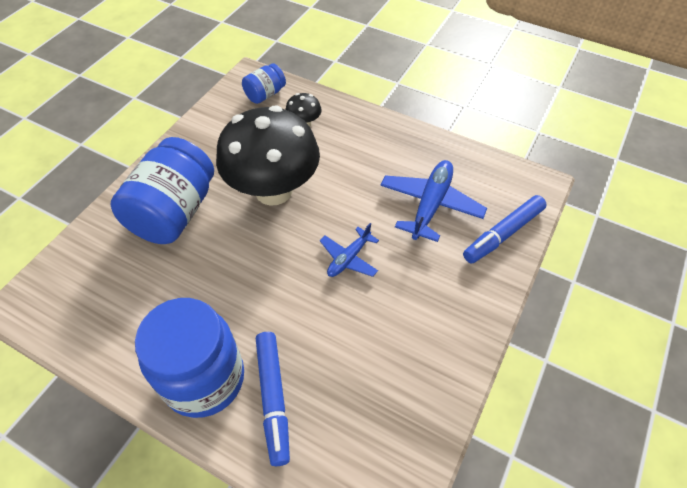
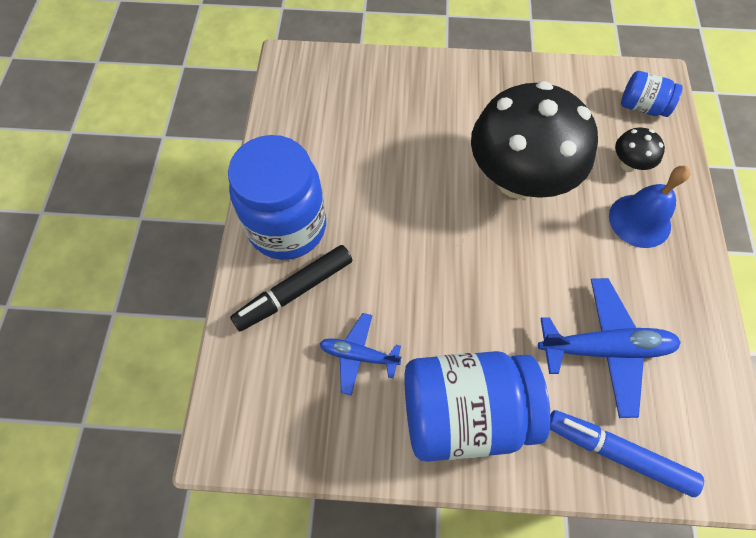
camera: 65 degrees right, 10 degrees up
(174, 212) = (438, 111): blue jar -> blue jar (464, 412)
(273, 398) = (294, 291): blue marker -> black marker
(349, 140) = (639, 220): none -> blue bell
(349, 258) = (478, 290): blue plane -> blue plane (359, 355)

